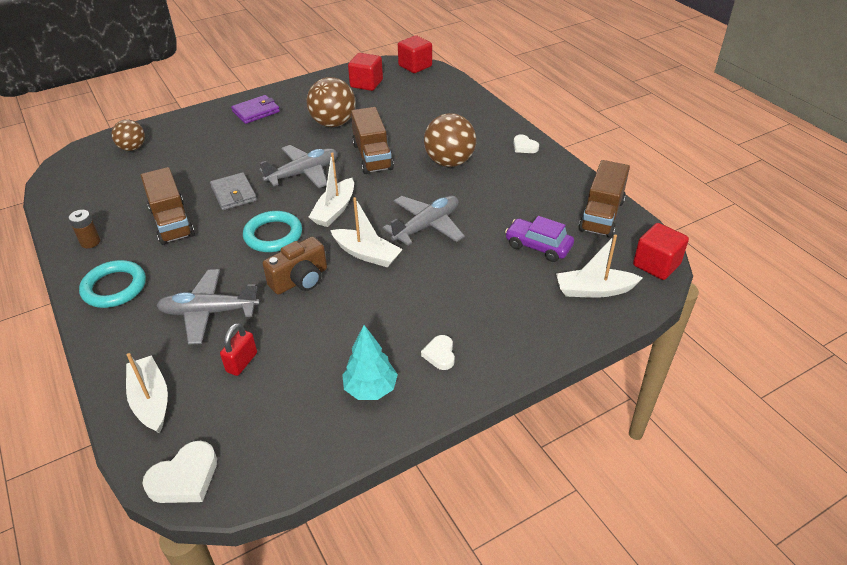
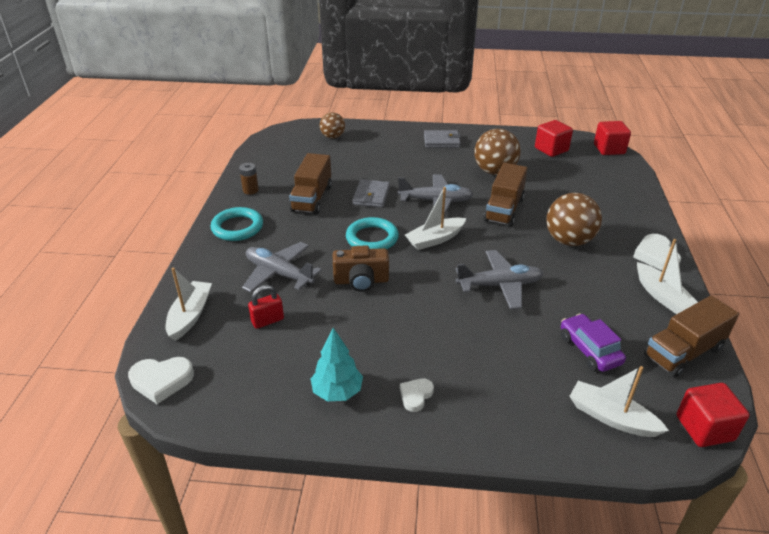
camera: 35 degrees right, 5 degrees down
(256, 112) = (441, 141): purple wallet -> grey wallet
(367, 254) = (429, 285): white boat -> white boat (662, 296)
(524, 147) = (656, 256): white heart -> white heart, size x1.60

